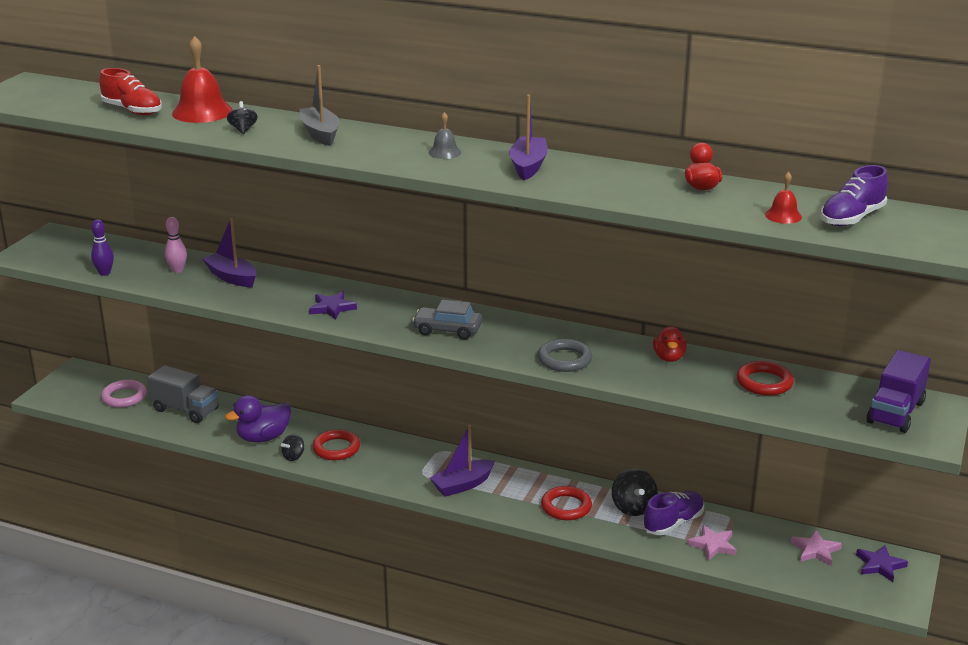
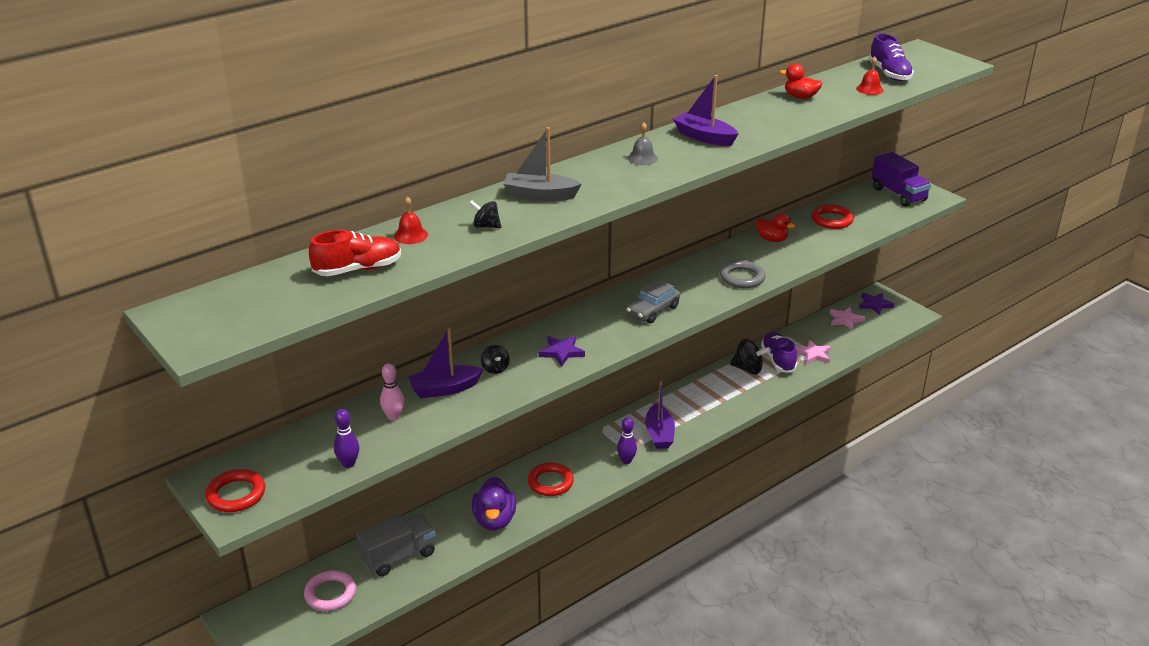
camera: 60 degrees left, 5 degrees up
(202, 112) = (410, 235): red bell -> red bell, size x0.51
(293, 456) = (541, 511): black spinning top -> black spinning top (495, 369)
(403, 478) = (626, 461): none -> purple bowling pin
(566, 507) = (725, 397): red ring -> red ring (236, 494)

